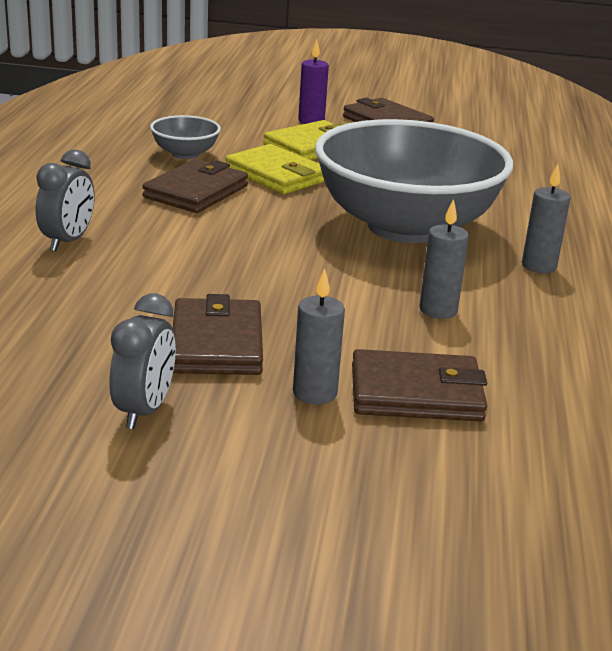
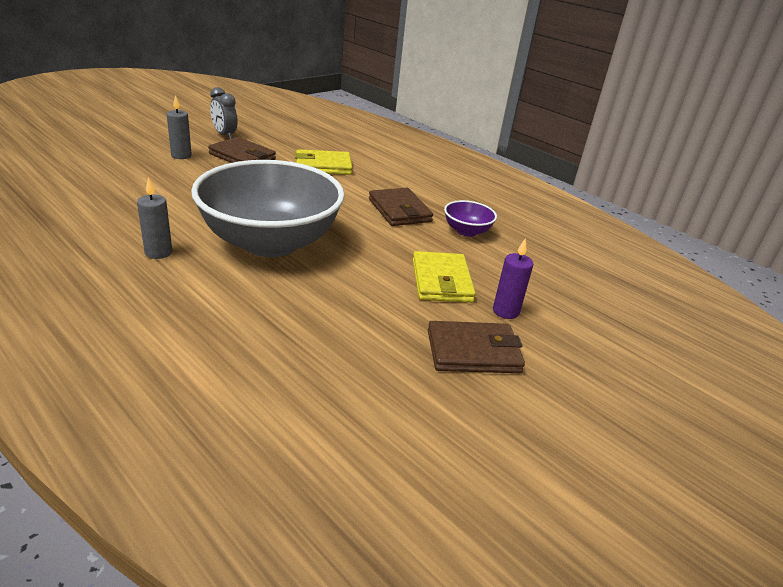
camera: 125 degrees right, 5 degrees up
(67, 241) = (373, 166): grey clock -> none
(185, 154) = (466, 231): grey bowl -> purple bowl
(276, 175) = (399, 243): yellow wallet -> yellow wallet (323, 166)
(416, 393) = (144, 168): brown wallet -> none
(438, 310) = (180, 202): grey candle -> none

